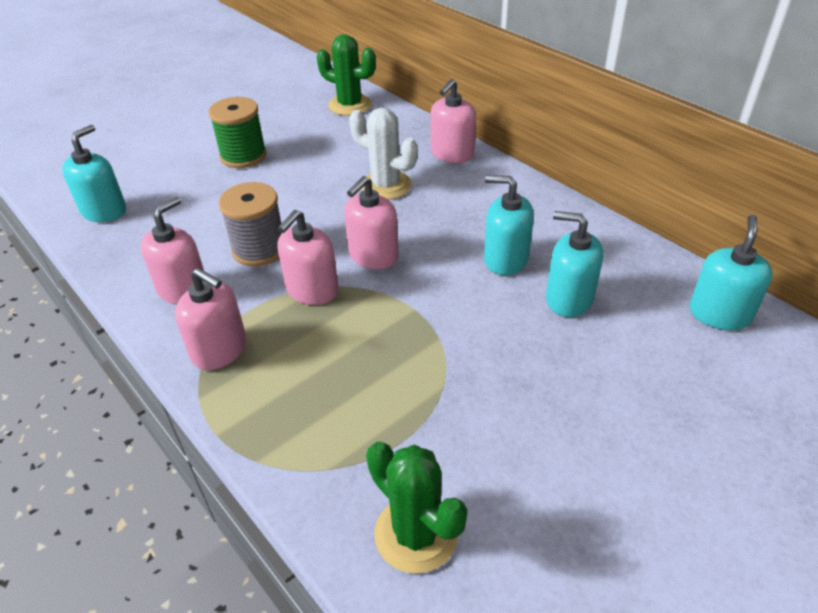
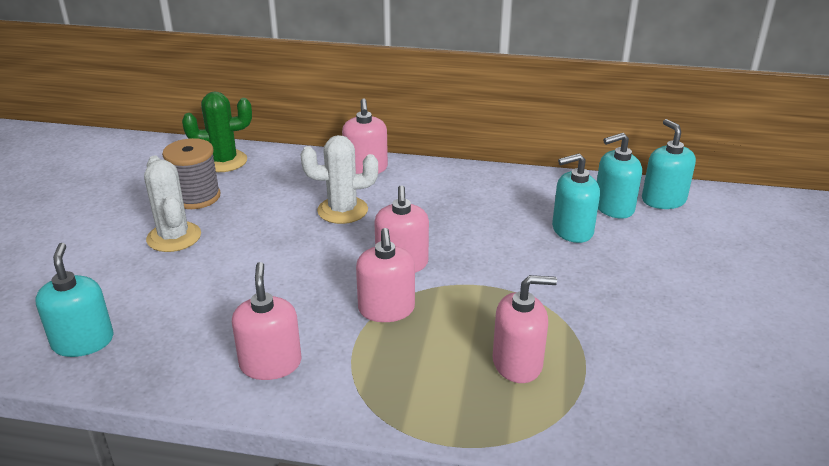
camera: 40 degrees left, 10 degrees down
(220, 350) = (370, 389): pink soap dispenser -> pink soap dispenser (517, 363)
(243, 156) = (174, 237): green spool -> white cactus
(259, 249) = (297, 301): grey spool -> grey spool (196, 197)
(416, 534) = (666, 416): green cactus -> none
(505, 259) = (500, 224): turquoise soap dispenser -> turquoise soap dispenser (613, 207)

